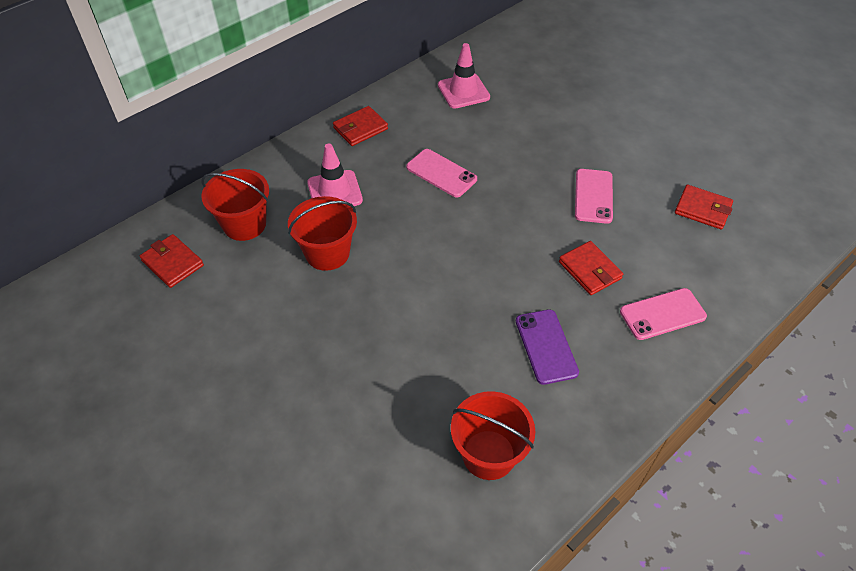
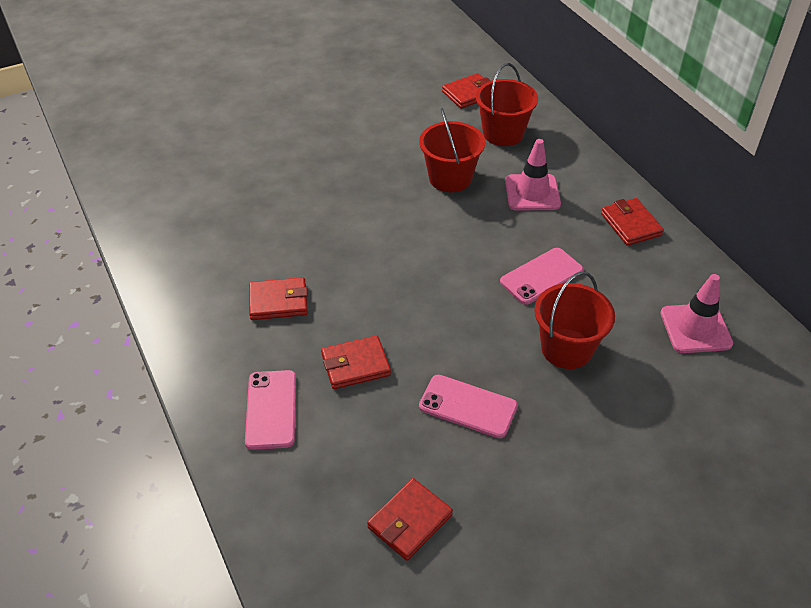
camera: 105 degrees right, 5 degrees down
(488, 454) = (196, 238): red bucket -> red bucket (566, 348)
(546, 346) = (278, 301): purple phone -> red wallet

